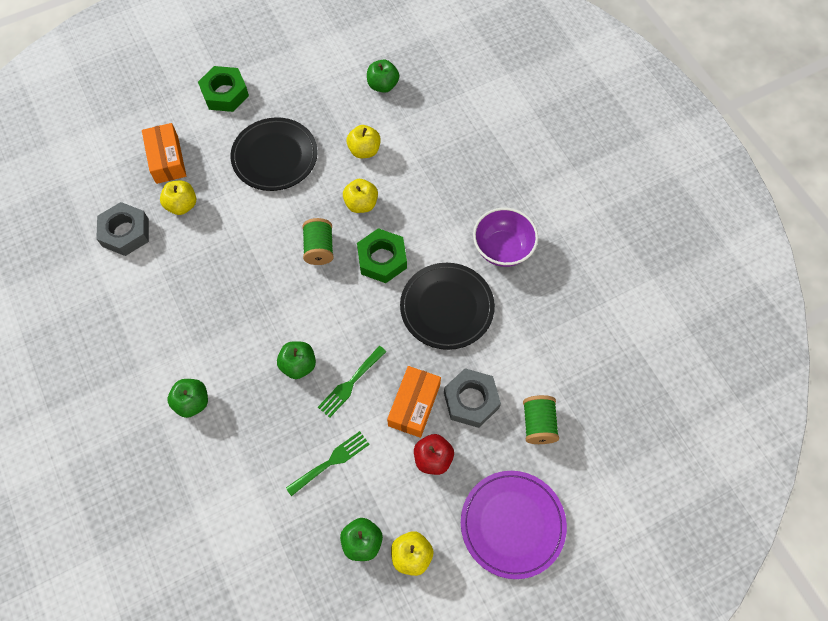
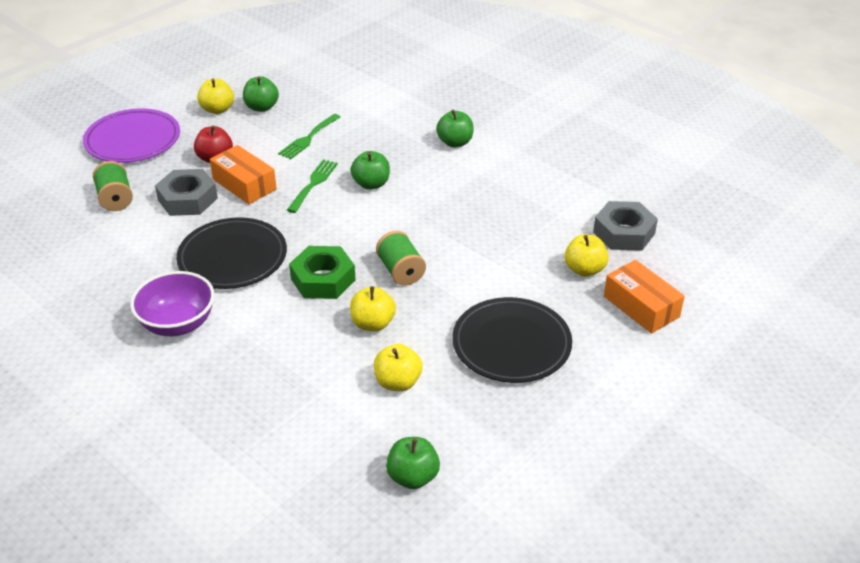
camera: 160 degrees right, 25 degrees down
(225, 93) = (633, 399): green nut -> none
(414, 405) = (244, 184): orange box -> orange box turned 45 degrees counterclockwise

